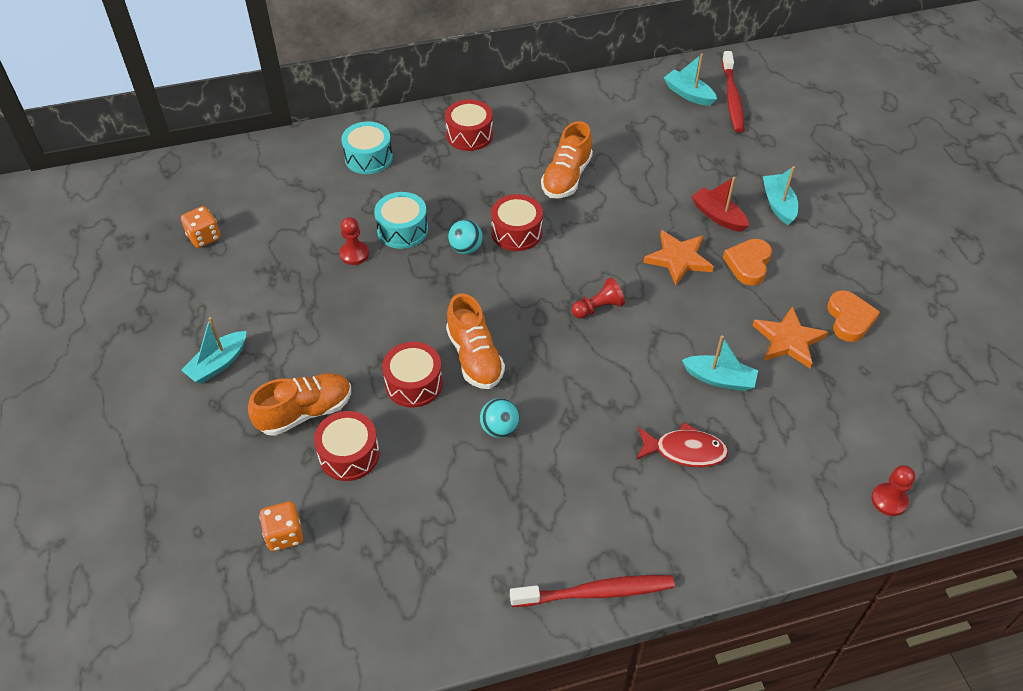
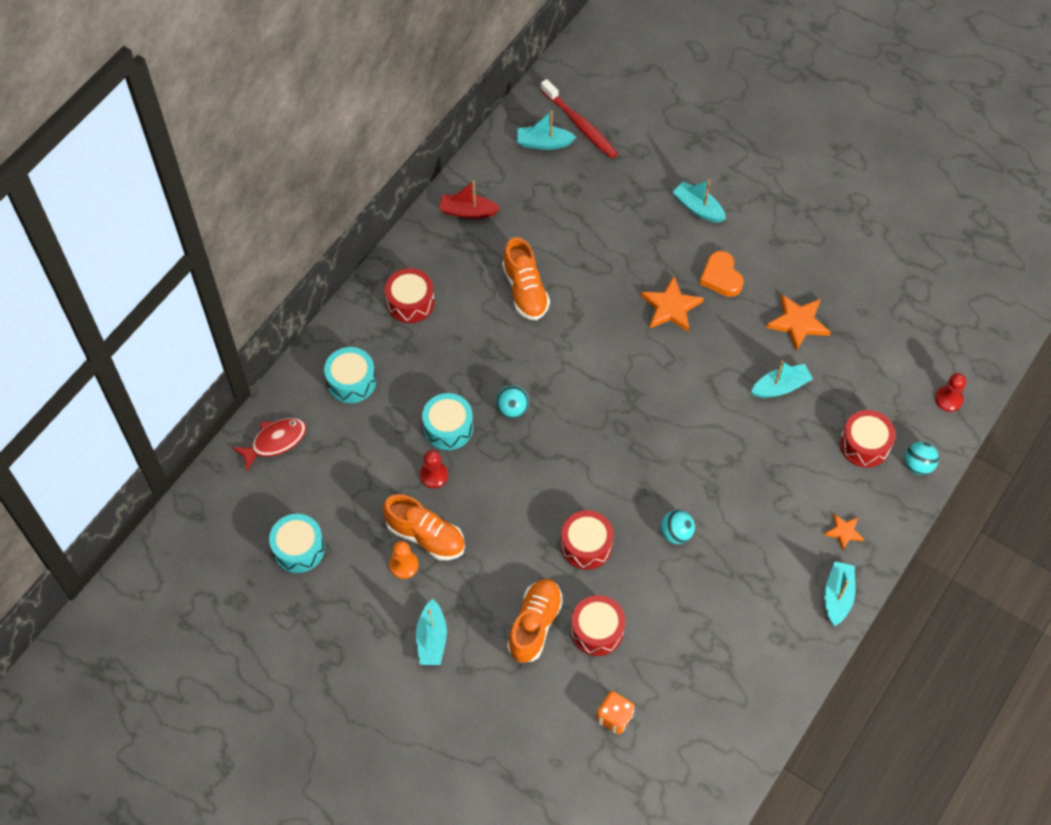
camera: 40 degrees left, 10 degrees up
(204, 237) = (298, 549): orange dice -> turquoise drum
(261, 298) = (404, 565): none -> orange pawn
(474, 357) = (607, 493): orange shoe -> orange shoe (425, 536)
(516, 232) = (535, 367): red drum -> red drum (864, 445)
(596, 592) = (837, 596): red toothbrush -> turquoise boat
(598, 308) = (653, 389): red pawn -> none
(660, 540) = (844, 532): none -> orange star
(685, 451) = (805, 458): red fish -> red fish (275, 442)
(718, 216) = (665, 248): red boat -> red boat (468, 212)
(798, 536) = (918, 465): none -> turquoise ball
(849, 319) = (822, 276): orange heart -> none

